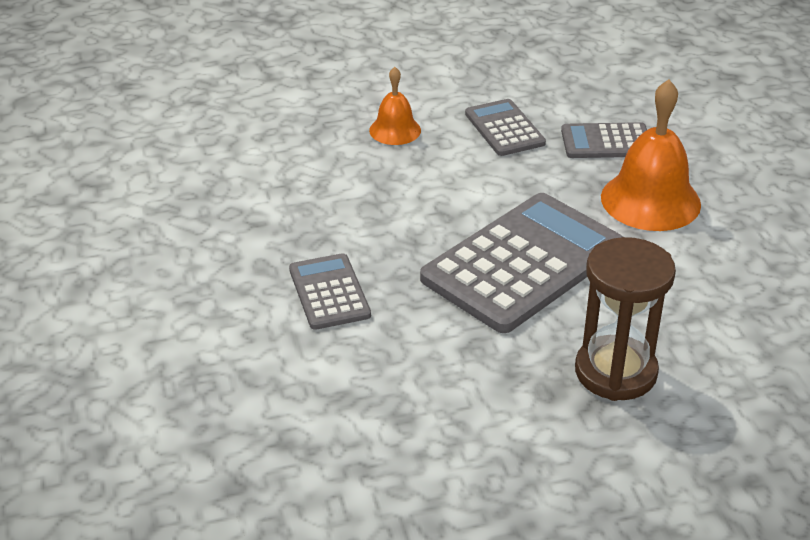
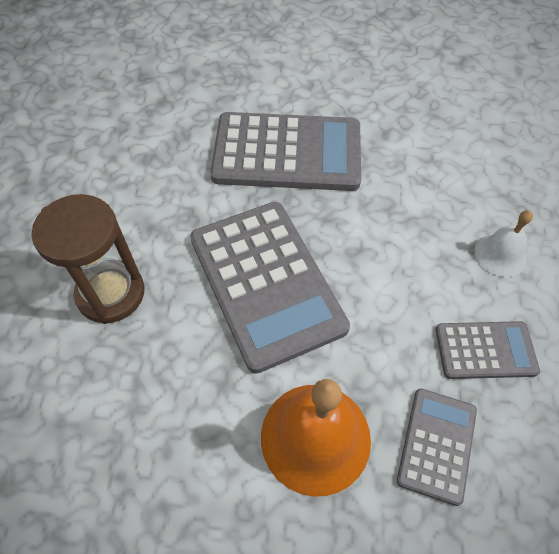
camera: 110 degrees right, 20 degrees up
(329, 292) = (287, 153): grey calculator -> grey calculator, size x1.95
(395, 130) = (500, 255): orange bell -> white bell

